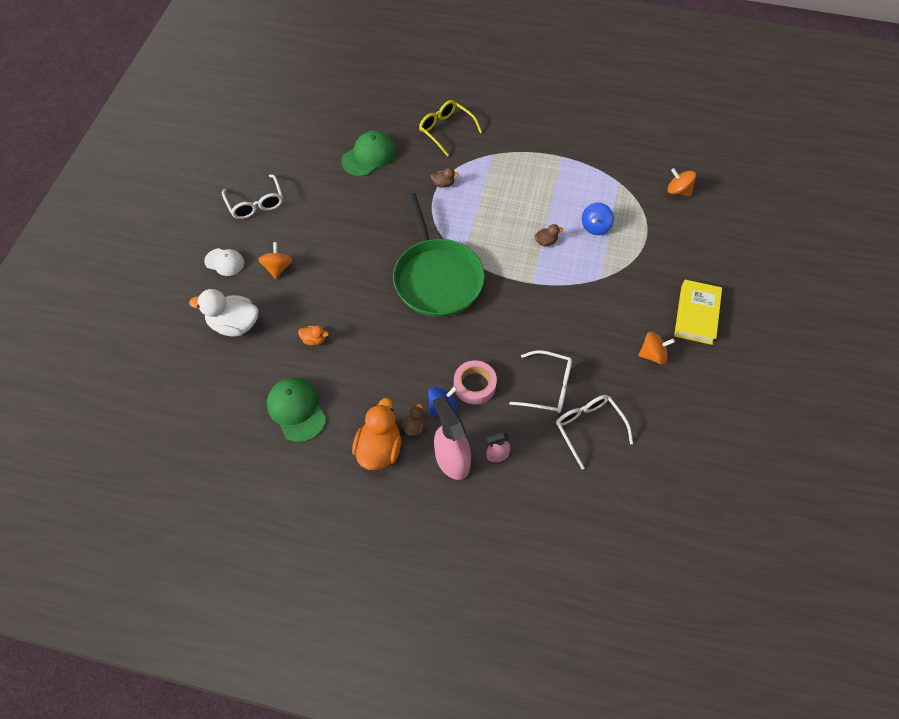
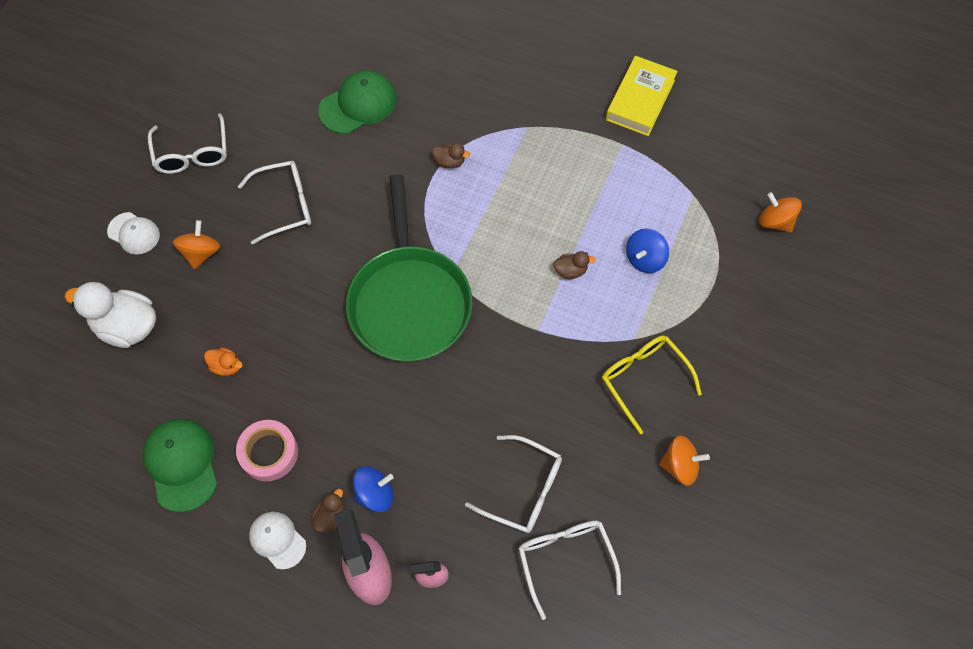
camera: 10 degrees right, 5 degrees up
(332, 228) = (286, 205): none -> white glasses
(379, 449) = (277, 540): orange duck -> white cap
(446, 130) = (471, 81): yellow glasses -> yellow glasses (643, 379)
(474, 385) = (425, 469): pink tape -> pink tape (269, 453)
(696, 315) = (755, 415): yellow book -> yellow book (640, 100)

